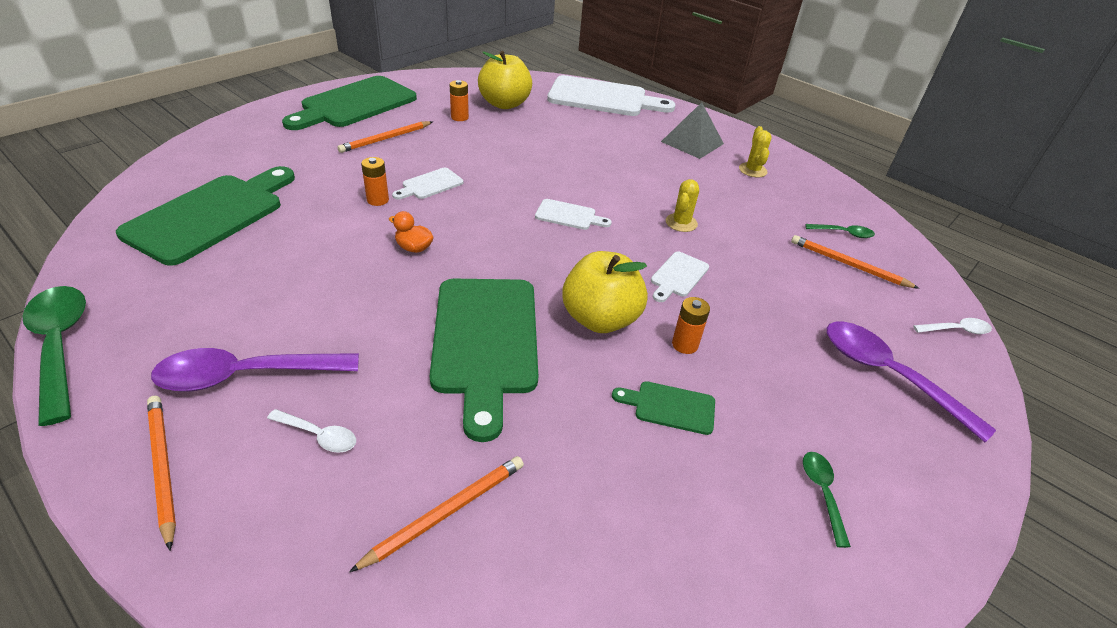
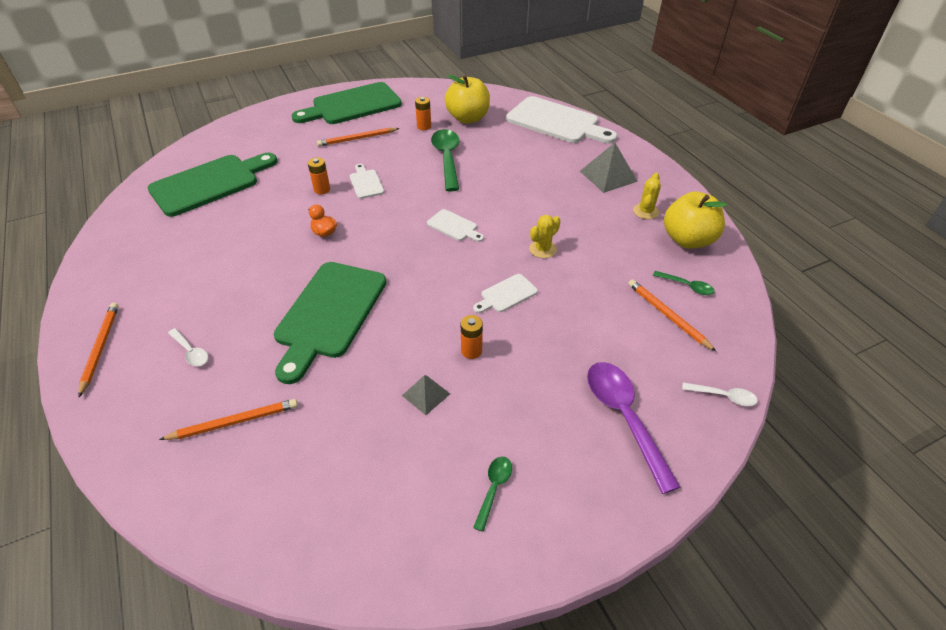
camera: 25 degrees right, 5 degrees up
(60, 346) = (86, 259): green spoon -> green spoon (447, 158)
(245, 375) = (171, 302): purple spoon -> none
(430, 185) = (366, 183): white cutting board -> white cutting board turned 90 degrees clockwise
(600, 319) = (421, 316): yellow apple -> yellow apple (687, 240)
(670, 407) = (426, 394): green cutting board -> grey pyramid

